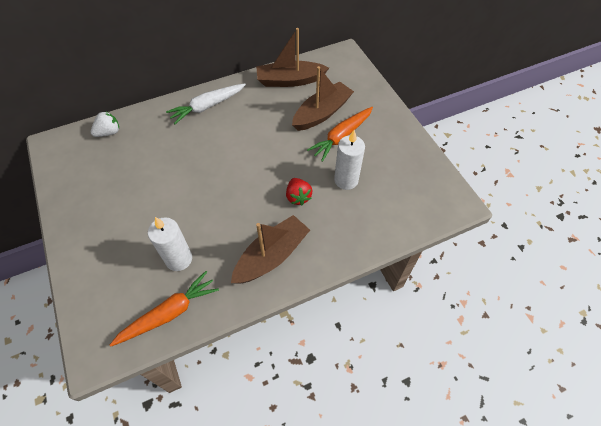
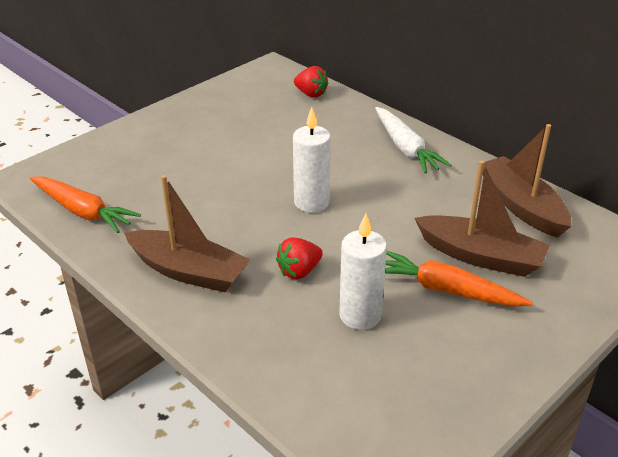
camera: 70 degrees right, 20 degrees down
(109, 132) = (311, 94): white strawberry -> red strawberry
(179, 259) = (156, 197): white candle -> white candle (311, 202)
(207, 106) = (406, 148): white carrot -> white carrot turned 150 degrees counterclockwise

